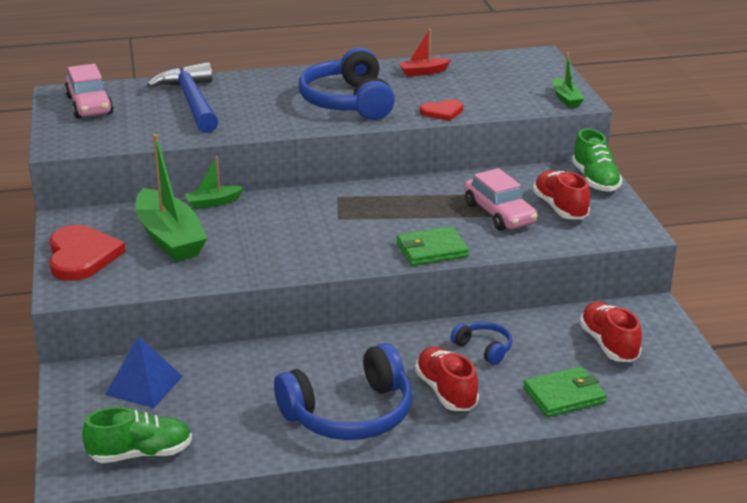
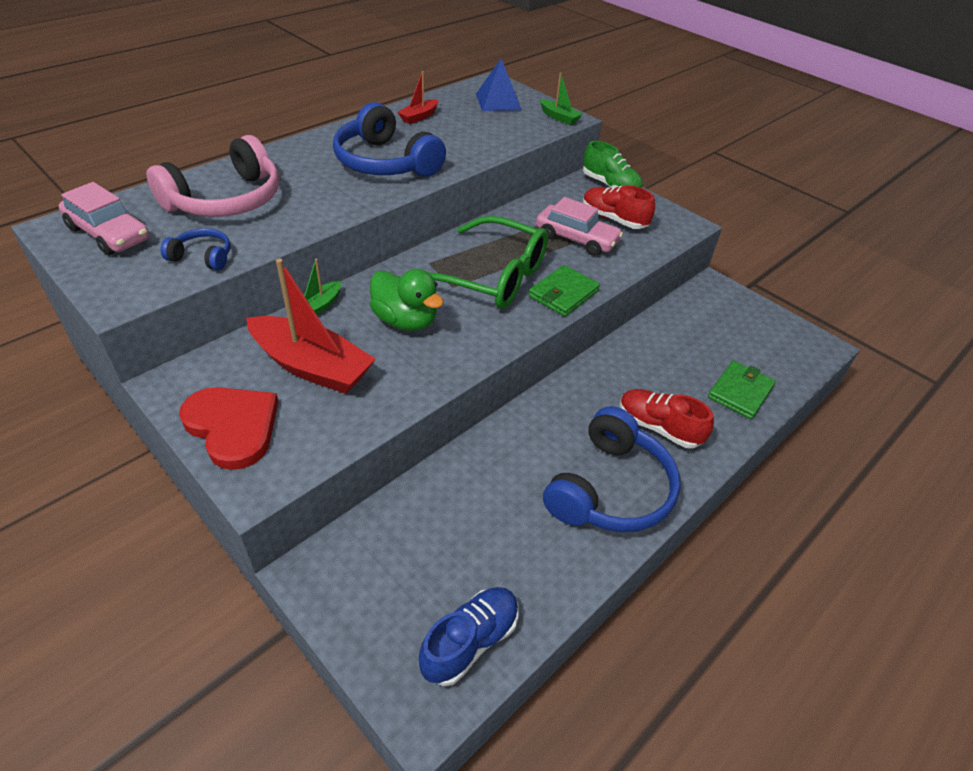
camera: 35 degrees left, 15 degrees up
(140, 454) = (470, 642): green shoe -> blue shoe
(144, 385) = (395, 548): blue pyramid -> blue pyramid (498, 101)
(169, 238) = (311, 366): green boat -> red boat
(191, 101) = (227, 200): blue hammer -> pink headphones
(272, 230) = (405, 321): none -> green duck
(381, 221) = (492, 277): none -> green glasses
(442, 112) = (478, 153): red heart -> none
(484, 348) = (643, 370): blue headphones -> blue headphones (203, 257)
(609, 344) = (720, 330): red shoe -> none

